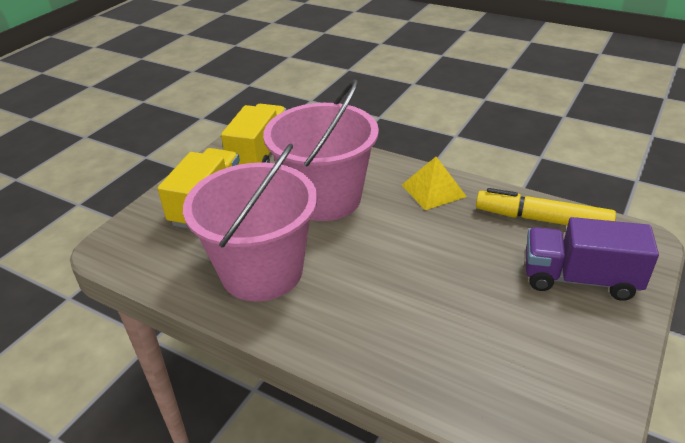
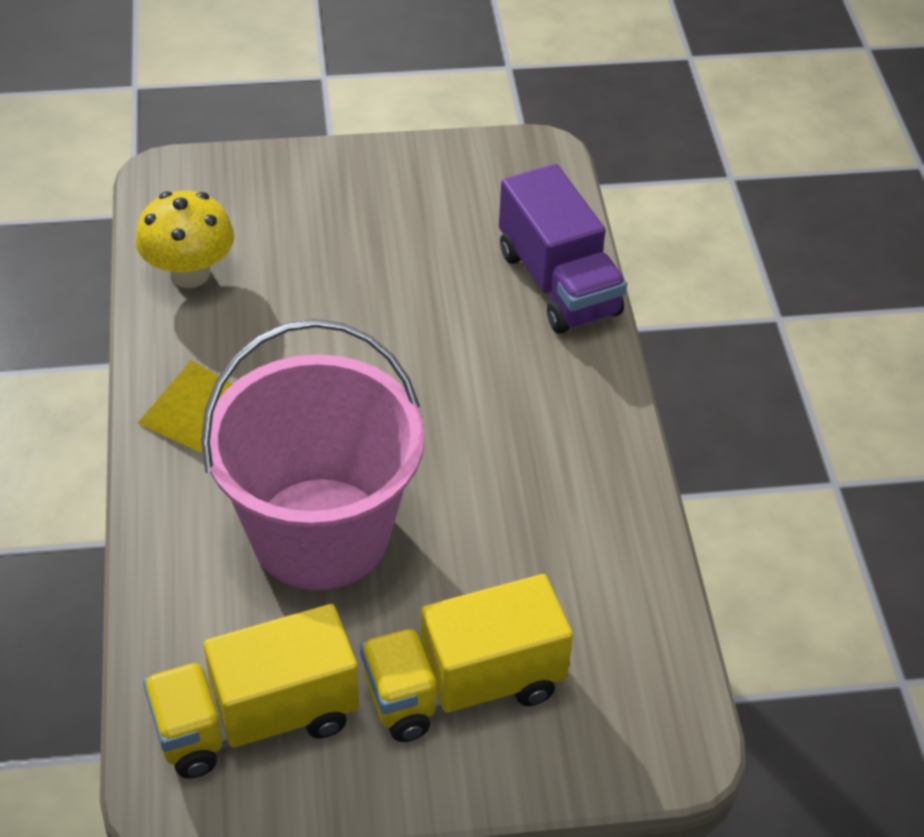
camera: 130 degrees left, 10 degrees up
(262, 271) = (540, 508): pink bucket -> none
(542, 219) = (189, 273): yellow marker -> yellow mushroom
(579, 279) = (292, 210): purple truck -> purple truck (558, 283)

